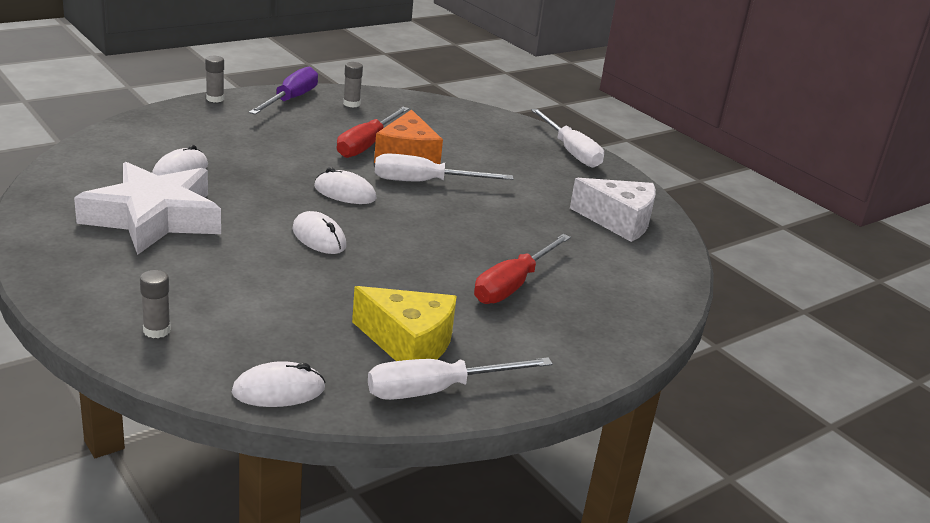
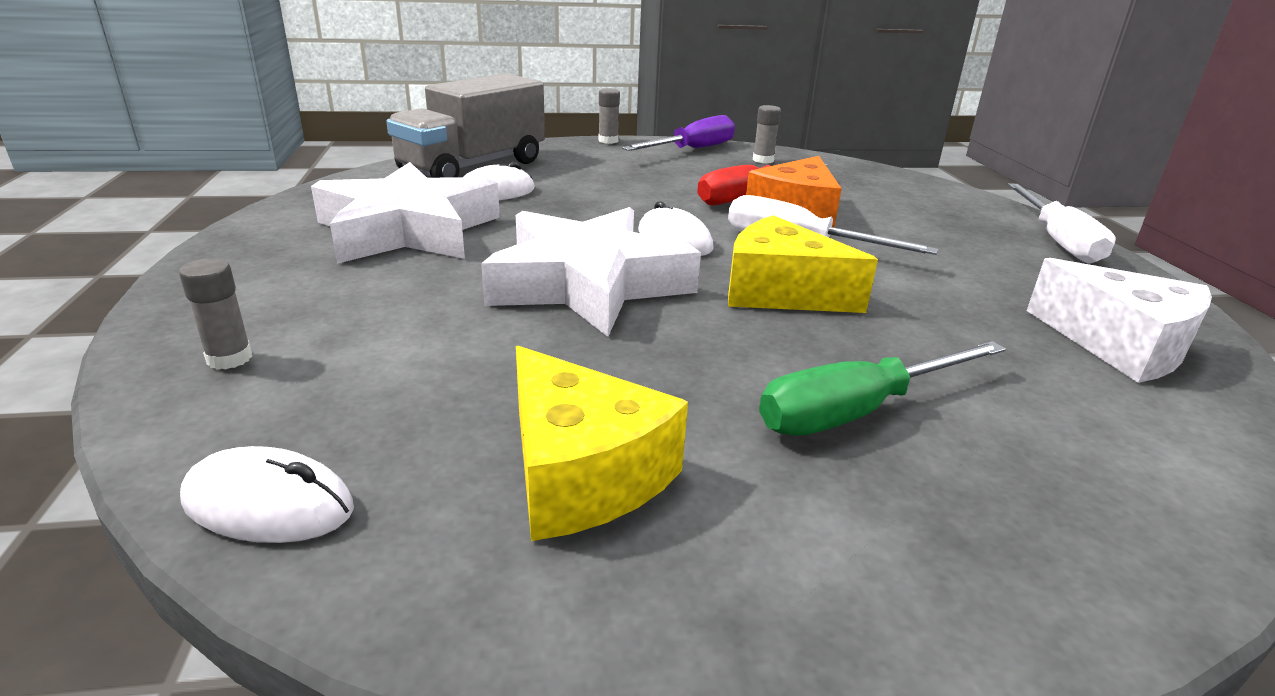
camera: 30 degrees right, 0 degrees up
(133, 147) = (473, 167): none -> grey truck
(319, 237) = (588, 284): white mouse -> white star
(435, 221) = (780, 292): none -> yellow cheese
(437, 390) = (552, 595): white screwdriver -> none
(513, 285) = (857, 411): red screwdriver -> green screwdriver

